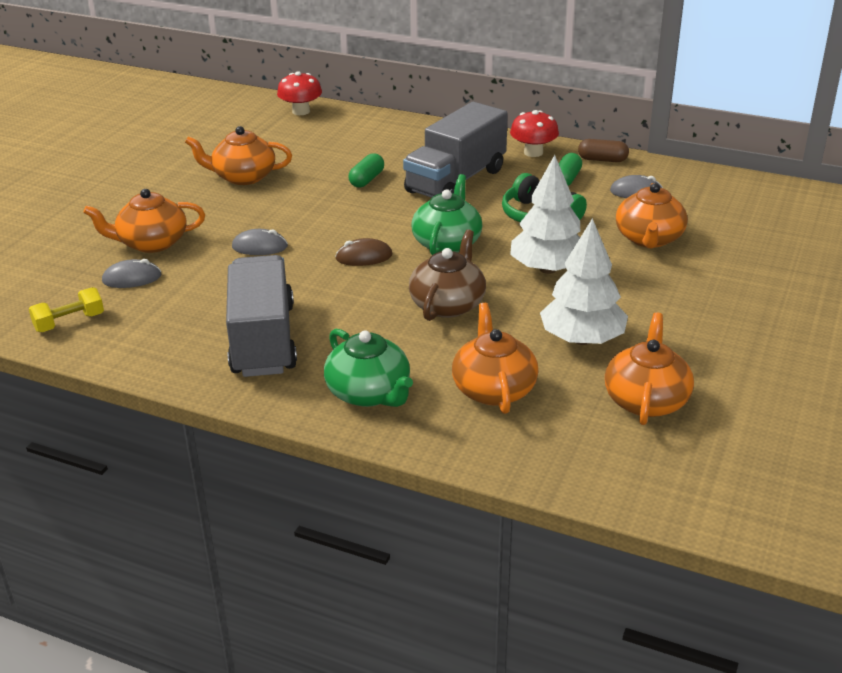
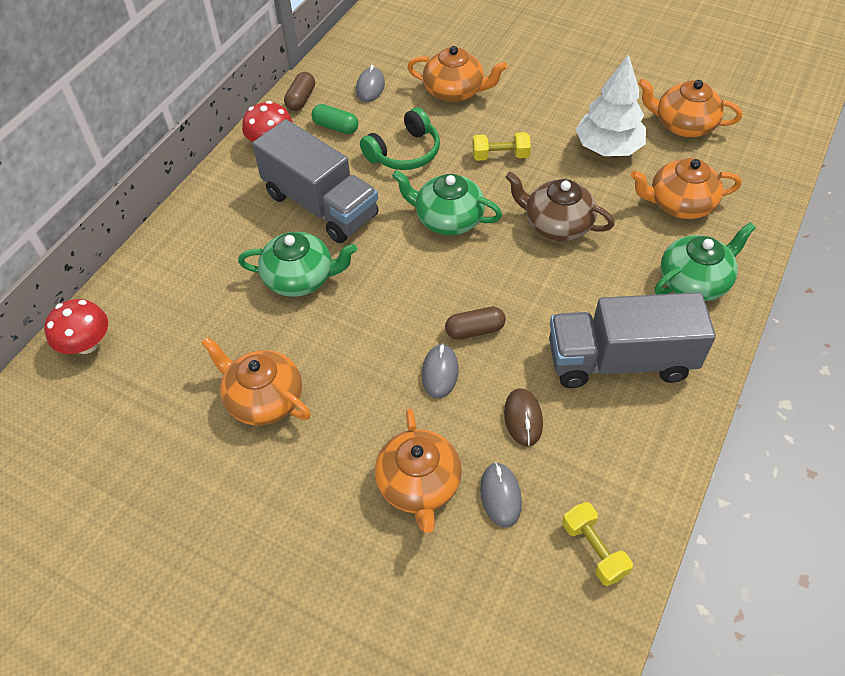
camera: 85 degrees left, 20 degrees up
(243, 177) = (264, 399): orange teapot -> orange teapot turned 120 degrees clockwise
(306, 262) = (475, 330): none -> brown capsule
(364, 257) = (469, 282): brown mouse -> brown mouse (523, 418)
(367, 180) = (300, 278): green capsule -> green teapot
(548, 269) = (500, 156): white tree -> yellow dumbbell

